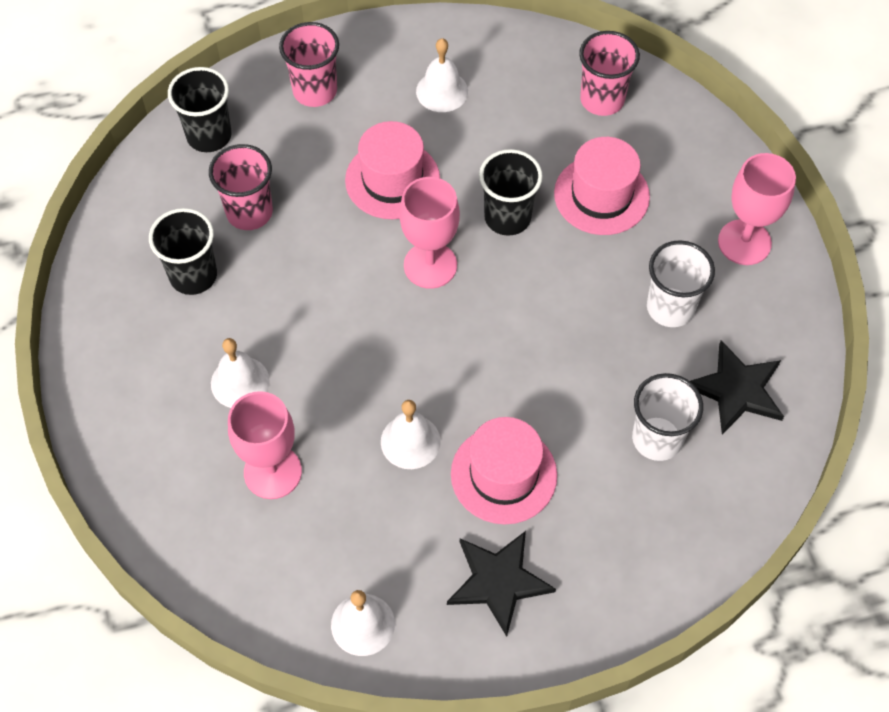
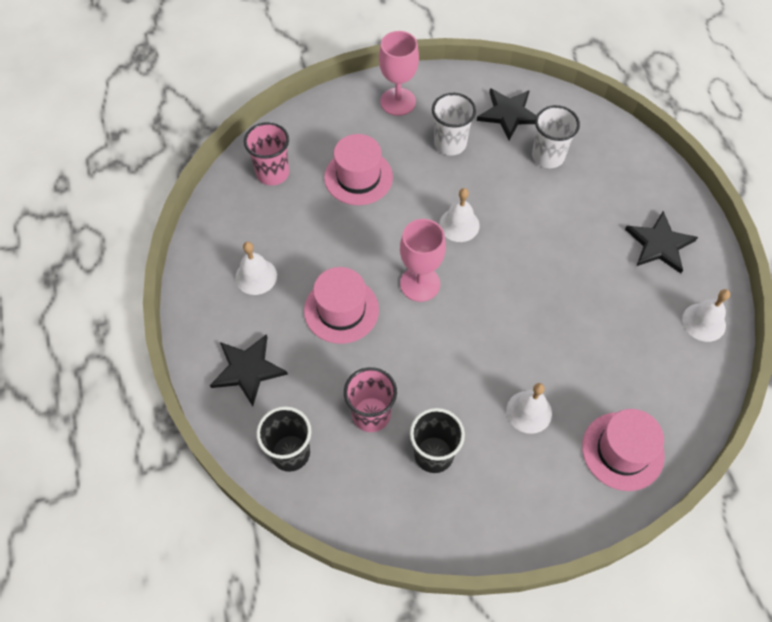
camera: 90 degrees left, 0 degrees up
(272, 472) = (601, 384): pink goblet -> none
(315, 91) = (248, 370): pink cup -> black star
(410, 441) = (566, 295): white bell -> white bell (459, 225)
(503, 474) = (584, 240): pink hat -> pink hat (622, 451)
(507, 217) = (377, 234): black cup -> none

